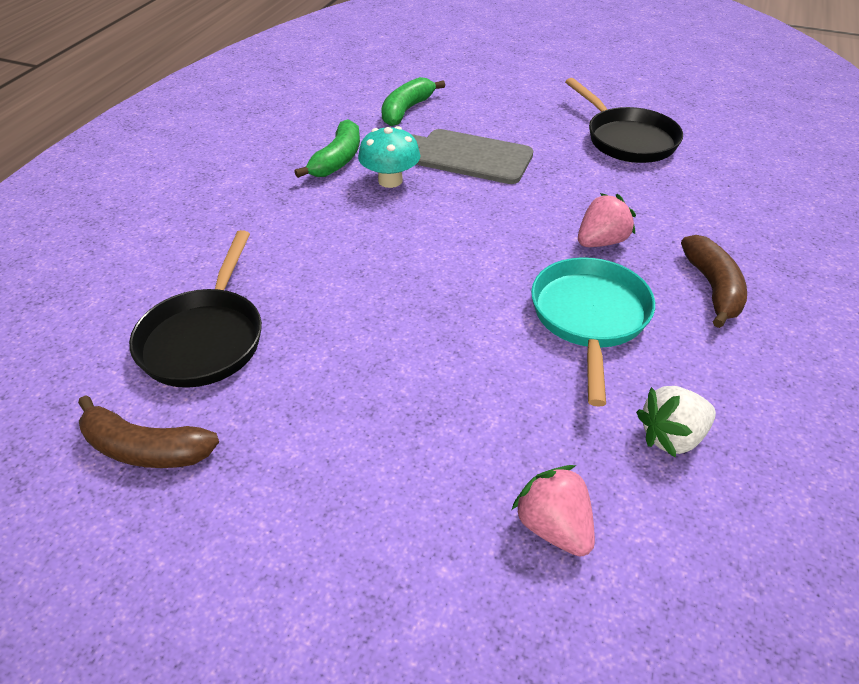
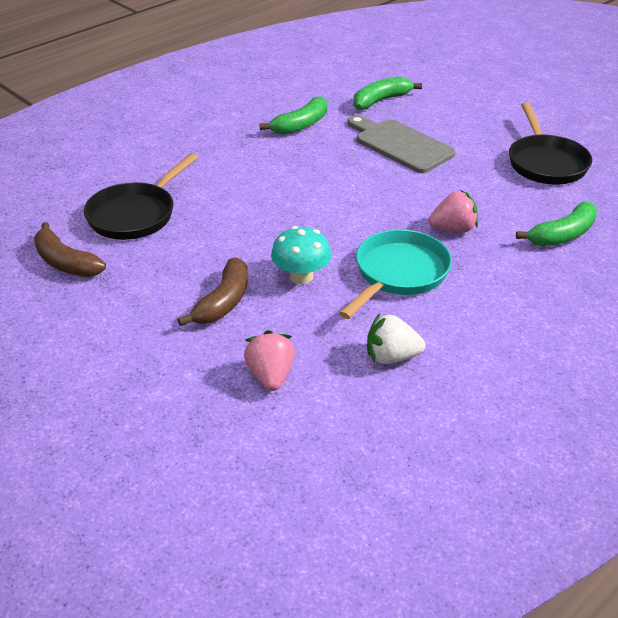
camera: 25 degrees right, 5 degrees down
(390, 180) = (328, 148): turquoise mushroom -> turquoise mushroom (301, 276)
(712, 216) = (562, 235): none -> green banana
(713, 288) = (512, 282): brown banana -> brown banana (223, 302)

